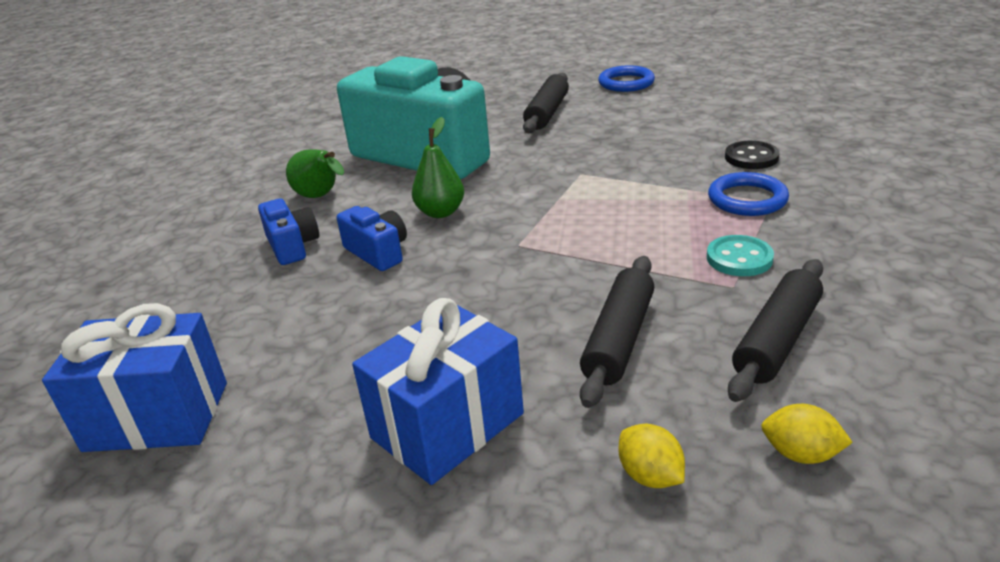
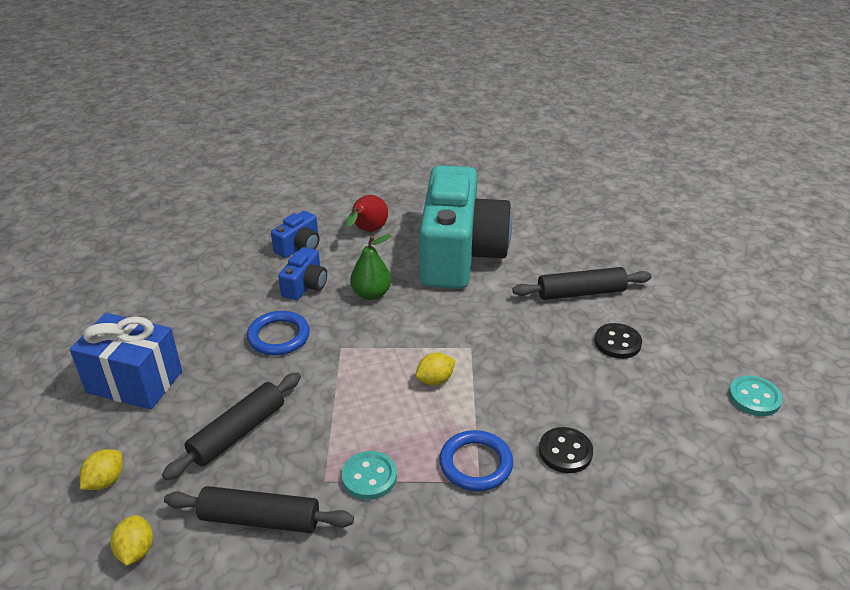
camera: 60 degrees right, 5 degrees up
(157, 416) = (123, 274): blue gift -> none
(321, 197) = (367, 231): green pear -> red pear
(615, 199) = (435, 380): none -> yellow lemon
(618, 339) = (237, 432): black rolling pin -> black rolling pin turned 45 degrees counterclockwise
(626, 83) = (690, 323): blue ring -> blue ring (279, 336)
(627, 112) = (617, 342): none -> black button
(727, 81) = (754, 397): none -> turquoise button

